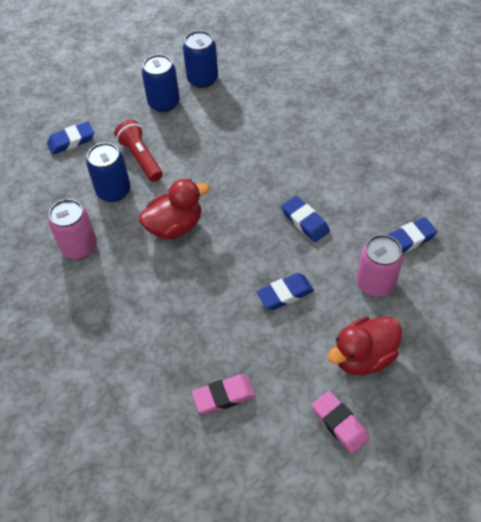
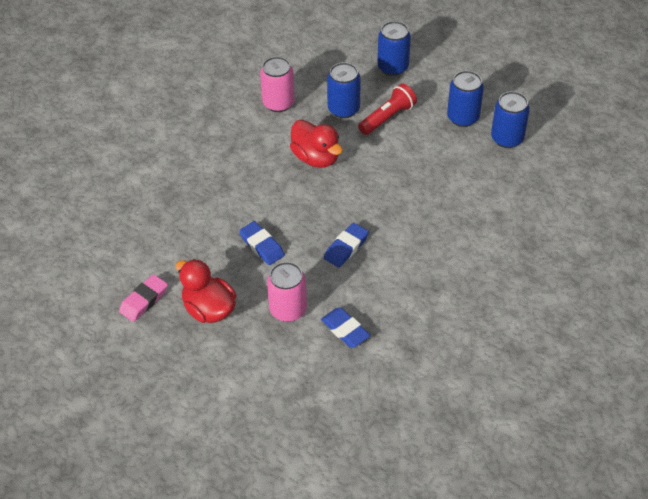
camera: 75 degrees right, 5 degrees down
(71, 141) = (393, 67): blue eraser -> blue can
(224, 396) = (157, 223): pink eraser -> none

